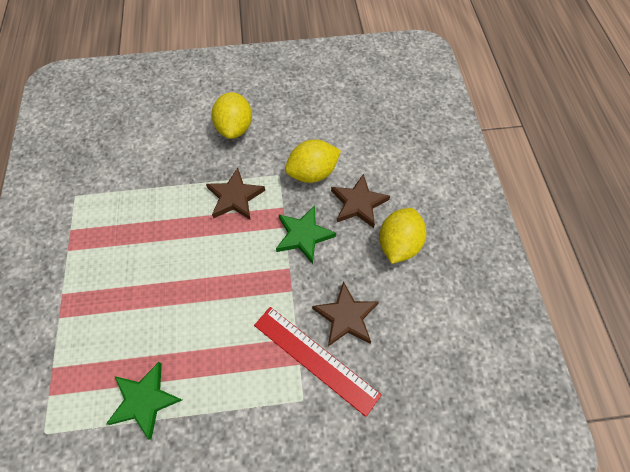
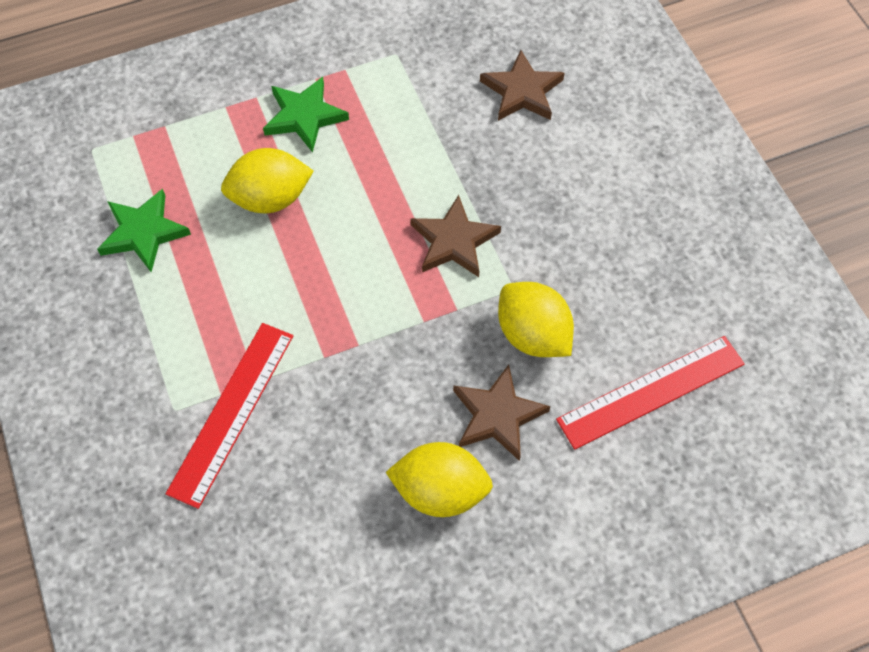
camera: 75 degrees right, 0 degrees up
(235, 128) = (579, 202): yellow lemon -> yellow lemon (270, 198)
(303, 235) = (416, 350): green star -> green star (304, 116)
(346, 317) = (301, 438): brown star -> brown star (522, 91)
(363, 129) = (651, 392): none -> red ruler

